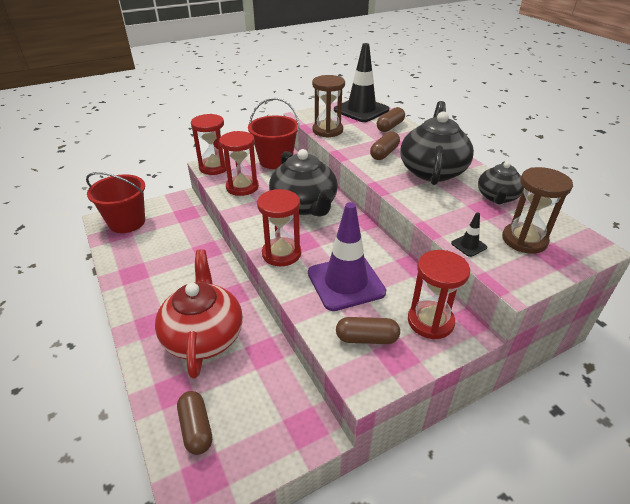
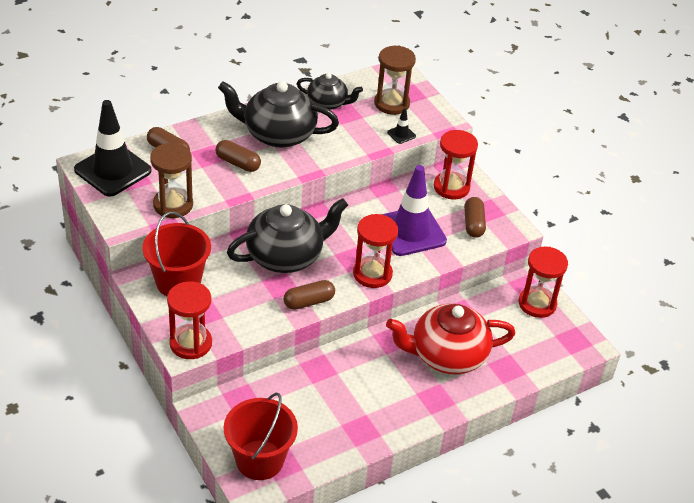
camera: 95 degrees left, 5 degrees up
(196, 428) = (539, 349): brown capsule -> brown capsule (309, 302)
(242, 187) = (244, 311): red hourglass -> red hourglass (537, 304)

